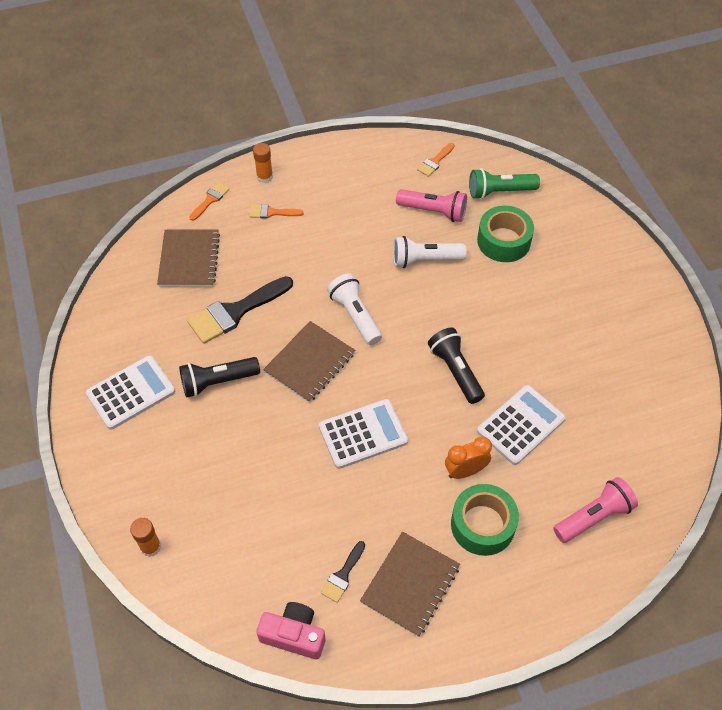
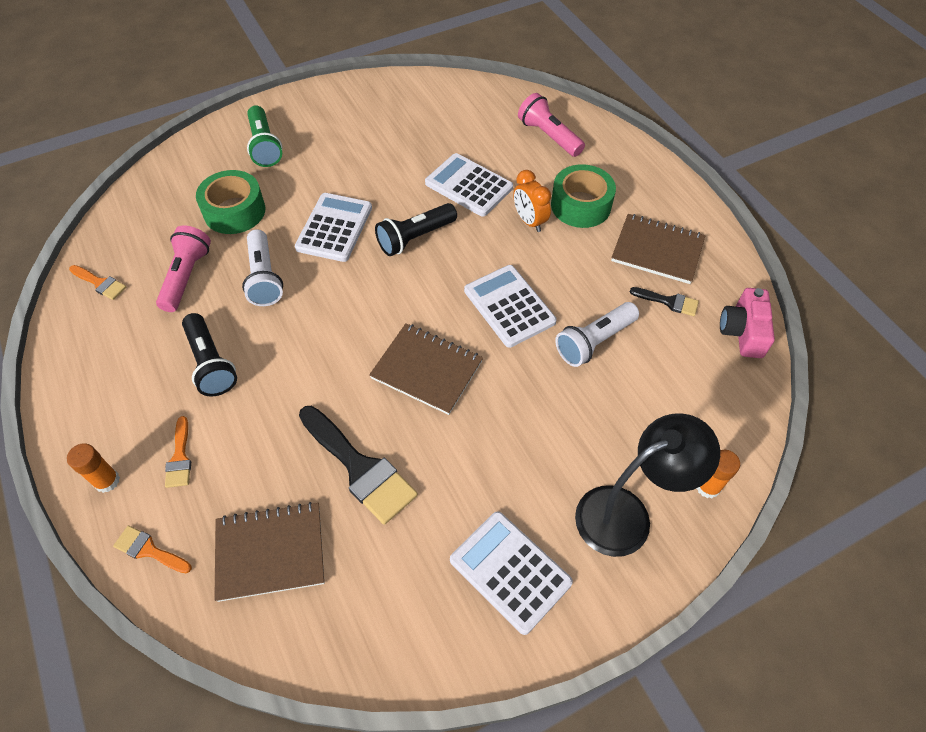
camera: 100 degrees left, 0 degrees up
(147, 479) = (626, 514): none -> black lamp
(218, 382) = (472, 465): black flashlight -> black flashlight (211, 363)
(355, 315) = (352, 334): white flashlight -> white flashlight (594, 341)
(475, 310) = (334, 228): none -> white calculator
(499, 191) = (158, 219): green flashlight -> green flashlight (264, 146)

